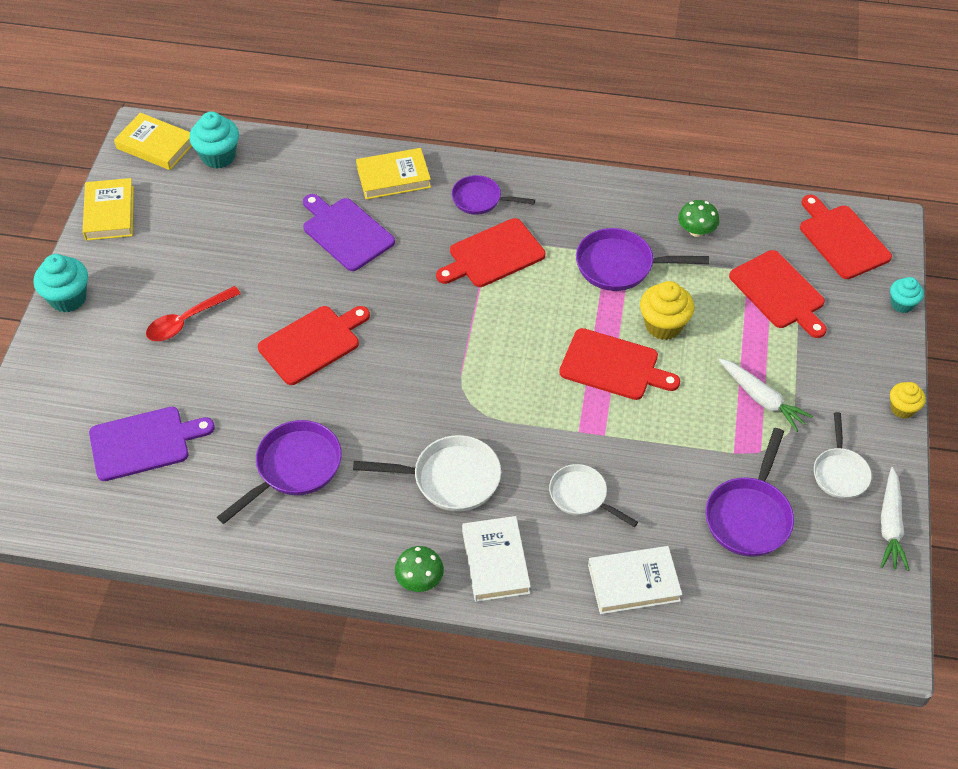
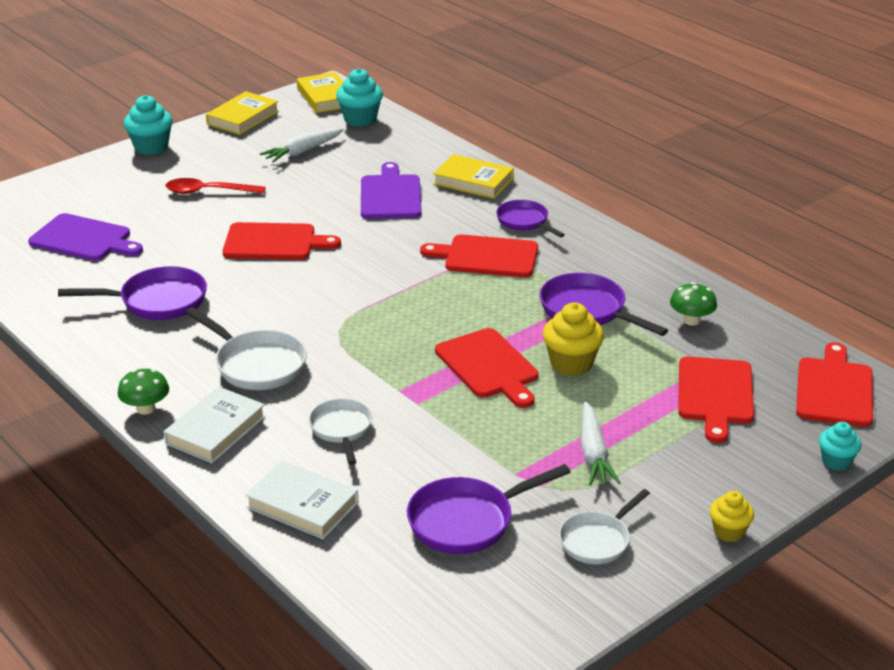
camera: 40 degrees right, 20 degrees down
(890, 525) = (594, 604): white carrot -> white carrot (302, 152)

